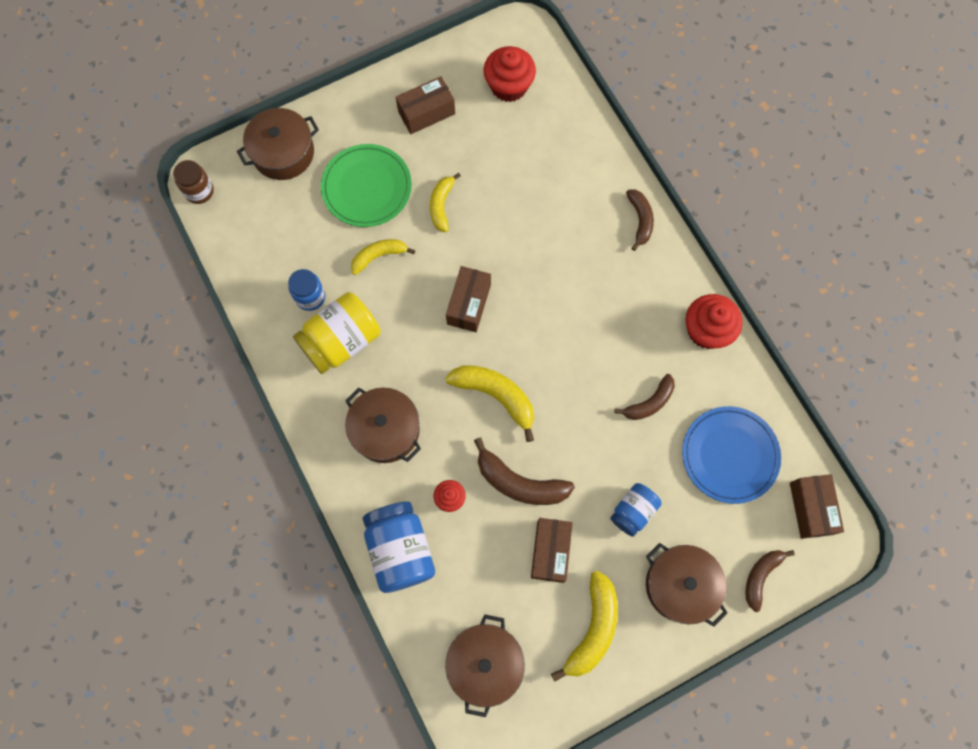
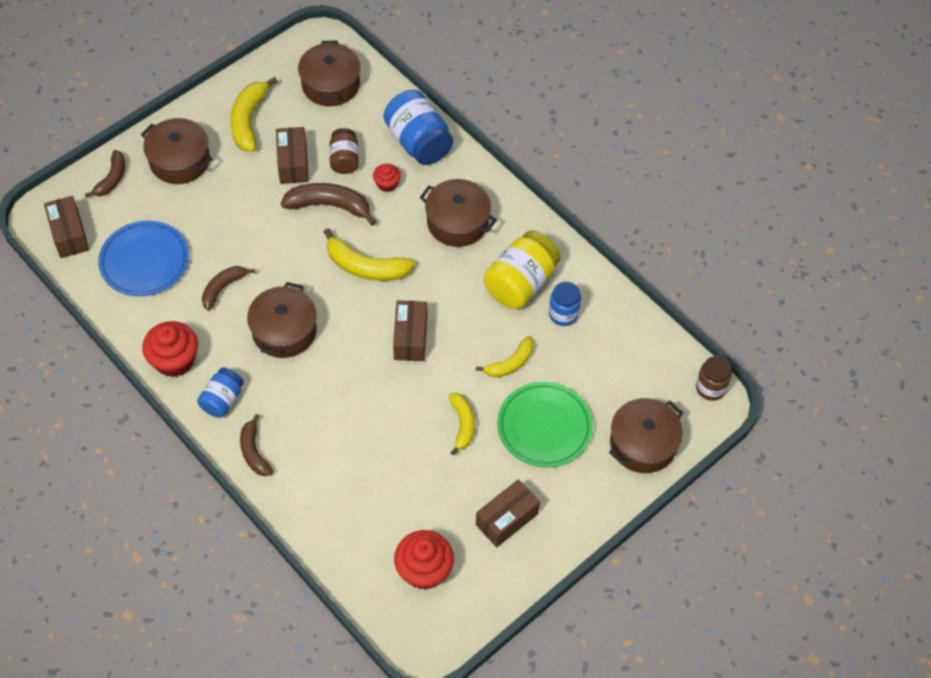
camera: 165 degrees right, 15 degrees down
(490, 543) = (344, 160): none -> brown jar
(593, 339) = (284, 331): none -> brown pot
(633, 511) = (226, 204): blue jar -> blue jar (222, 400)

